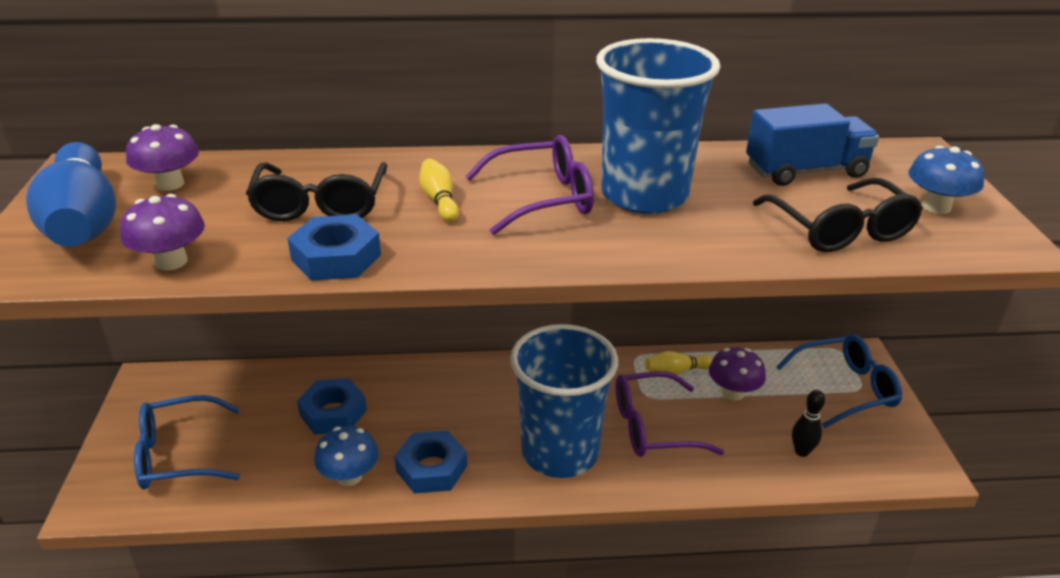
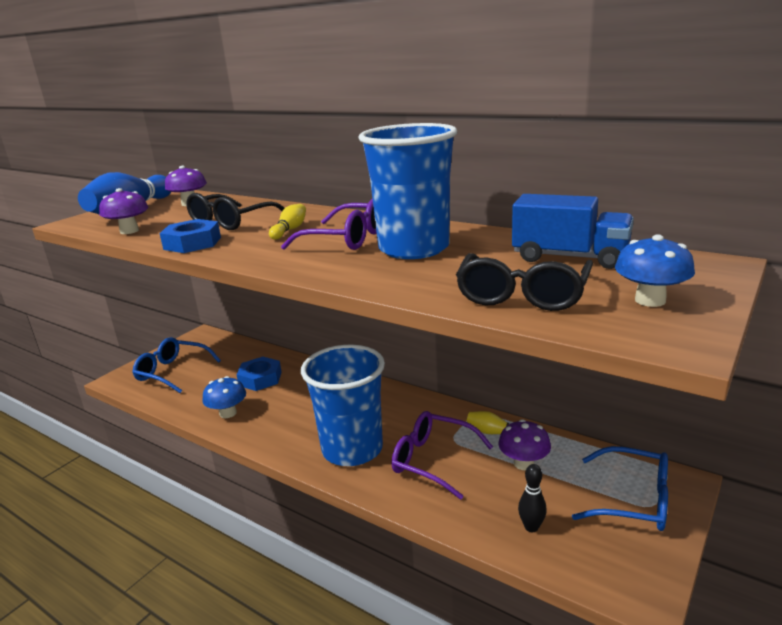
camera: 40 degrees right, 10 degrees down
(431, 468) = (271, 426): blue nut -> none

